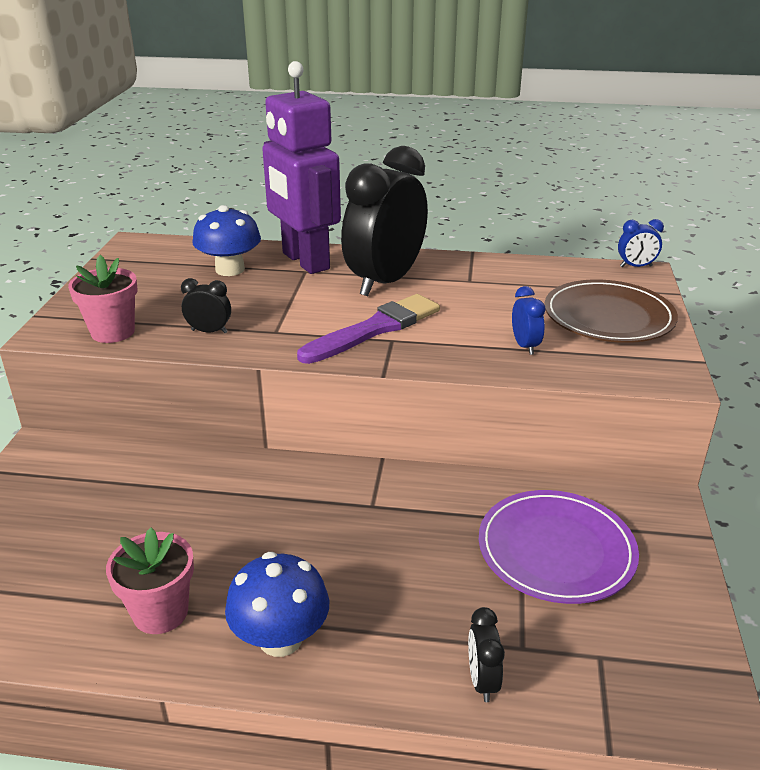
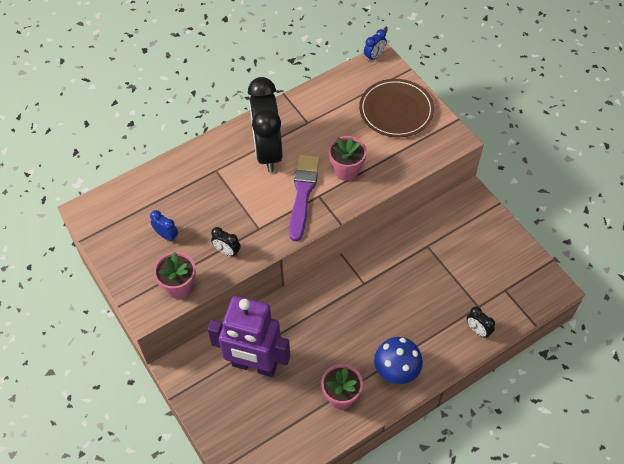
camera: 40 degrees left, 25 degrees up
(209, 331) = (227, 251): black clock -> black clock turned 120 degrees counterclockwise
(230, 269) = (174, 196): blue mushroom -> none
(305, 261) = (206, 162): purple robot -> purple robot (254, 365)
(462, 335) = (346, 170): none -> pink flower pot
(525, 346) = (380, 159): blue clock -> blue clock (166, 235)
(556, 550) = (453, 252): purple plate -> none

